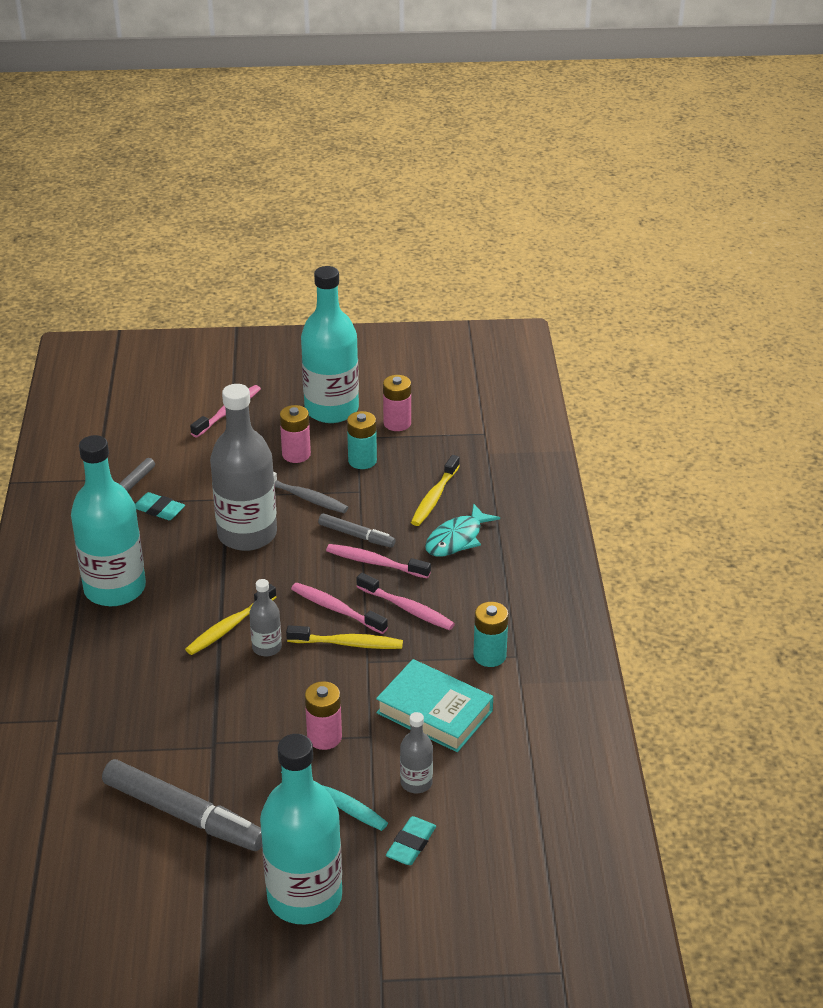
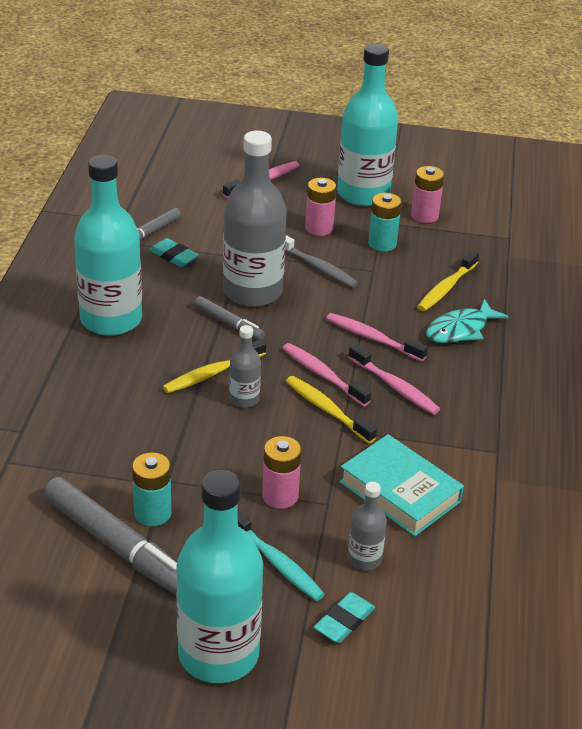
camera: 10 degrees right, 0 degrees up
(348, 643) = (327, 410): yellow toothbrush -> yellow toothbrush turned 150 degrees counterclockwise
(356, 535) = (360, 310): grey marker -> grey marker (229, 324)
(489, 656) = (469, 446): turquoise battery -> turquoise battery (152, 513)

